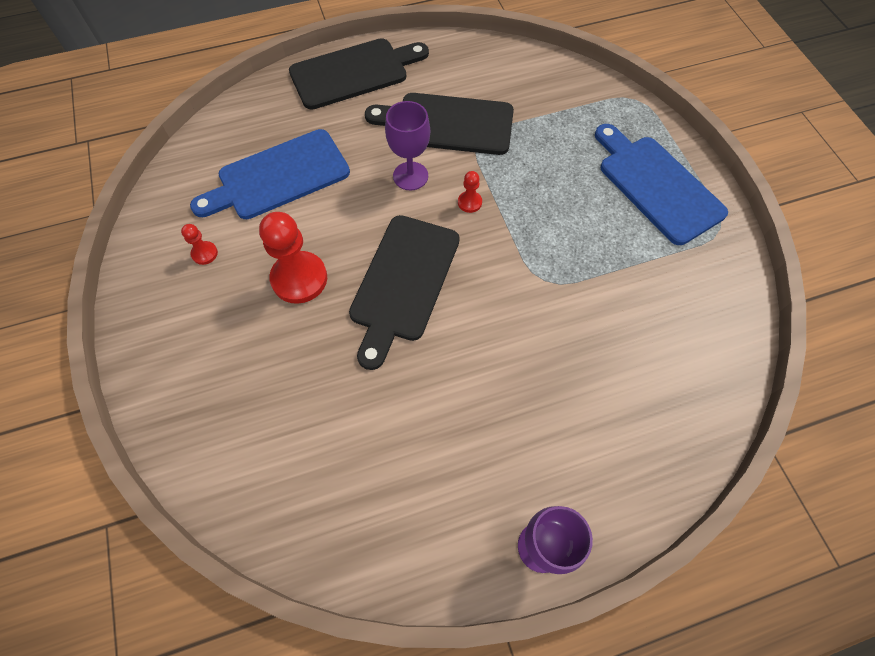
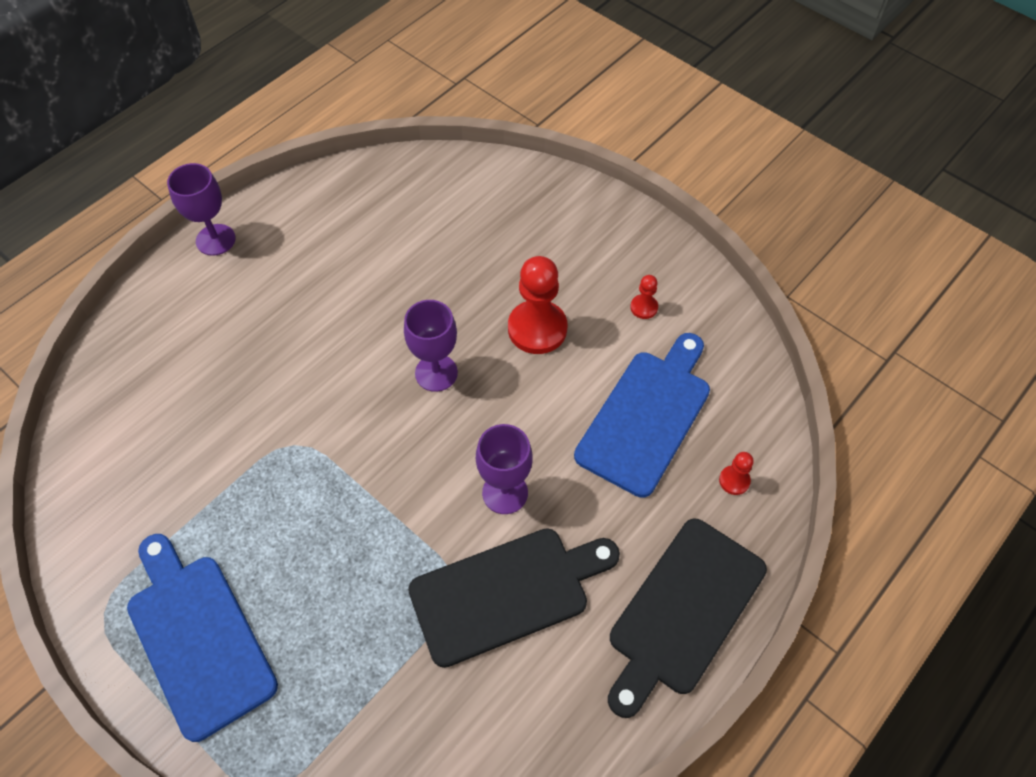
camera: 150 degrees right, 5 degrees down
(403, 282) = (436, 373): black cutting board -> purple goblet
(469, 202) = (418, 494): red pawn -> red pawn (734, 481)
(656, 185) = (198, 638): blue cutting board -> blue cutting board turned 150 degrees counterclockwise

